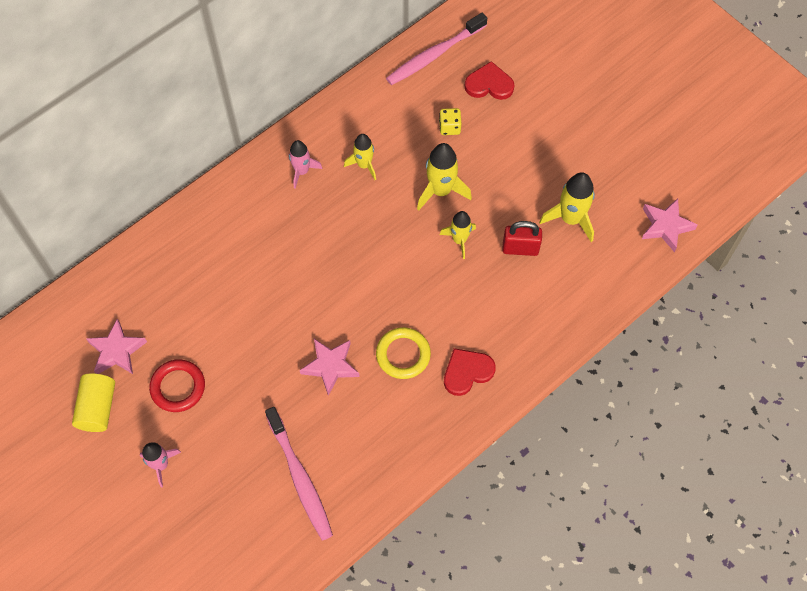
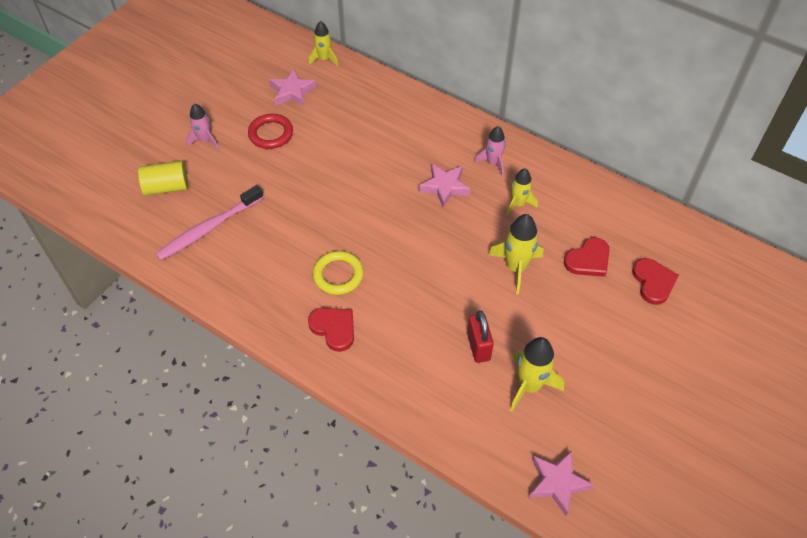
camera: 75 degrees right, 10 degrees down
(97, 408) = (243, 94): yellow cylinder -> yellow cylinder (166, 187)
(330, 366) = (313, 225): pink star -> pink star (444, 187)
(434, 55) = (663, 230): pink toothbrush -> none
(449, 127) = (588, 260): yellow dice -> red heart
(459, 240) = (469, 294): yellow rocket -> yellow rocket (324, 59)

